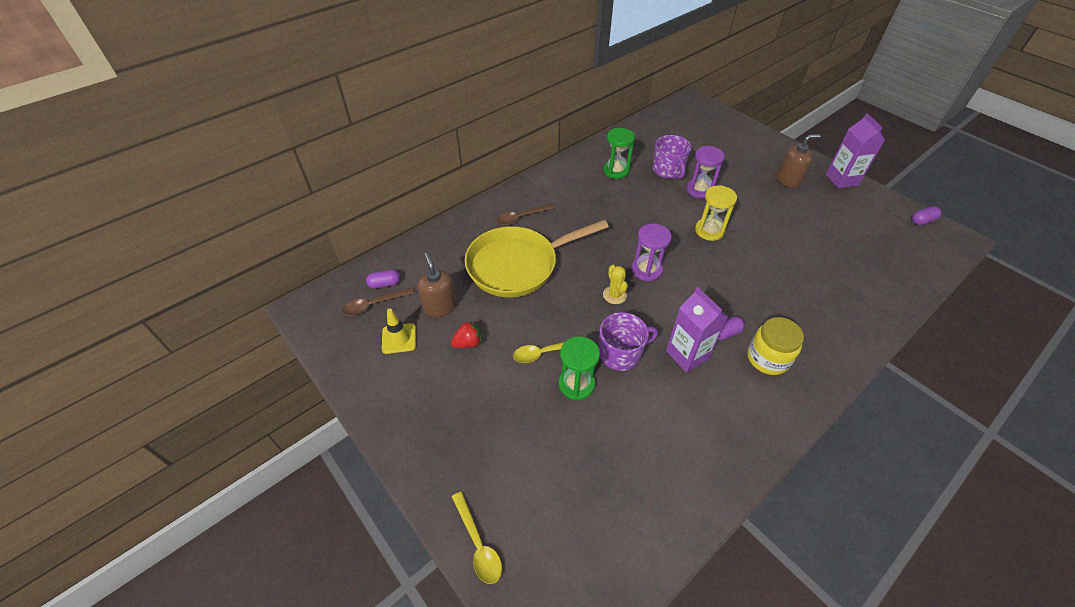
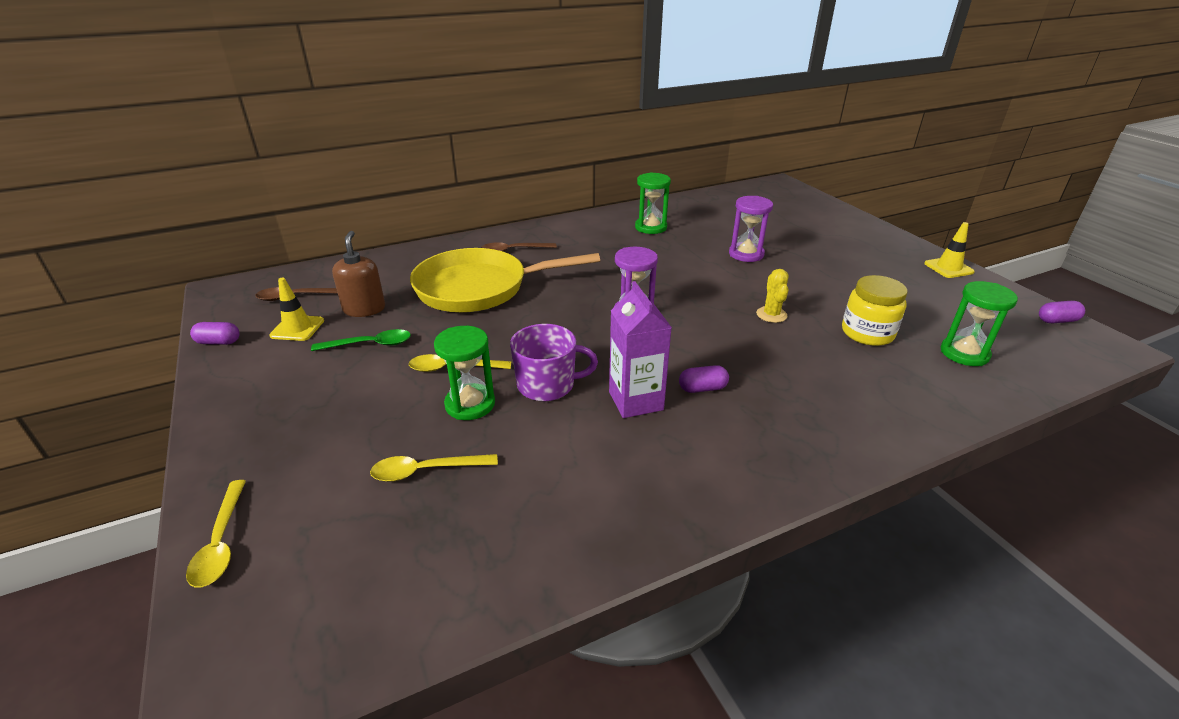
camera: 15 degrees right, 15 degrees down
(385, 284) = (321, 282): purple capsule -> purple capsule (219, 342)
(468, 343) = (370, 344): red strawberry -> green spoon
(580, 450) = (426, 471): none -> yellow spoon
(614, 295) = (577, 330): yellow cactus -> yellow cactus (771, 315)
(668, 170) = (715, 234): purple mug -> none
(709, 231) = (737, 290): yellow hourglass -> none
(767, 358) = (749, 424): yellow jar -> yellow jar (867, 333)
(788, 180) = (871, 259): brown soap dispenser -> none
(841, 180) = (948, 268): purple carton -> yellow traffic cone
(875, 264) = (964, 353): none -> green hourglass

